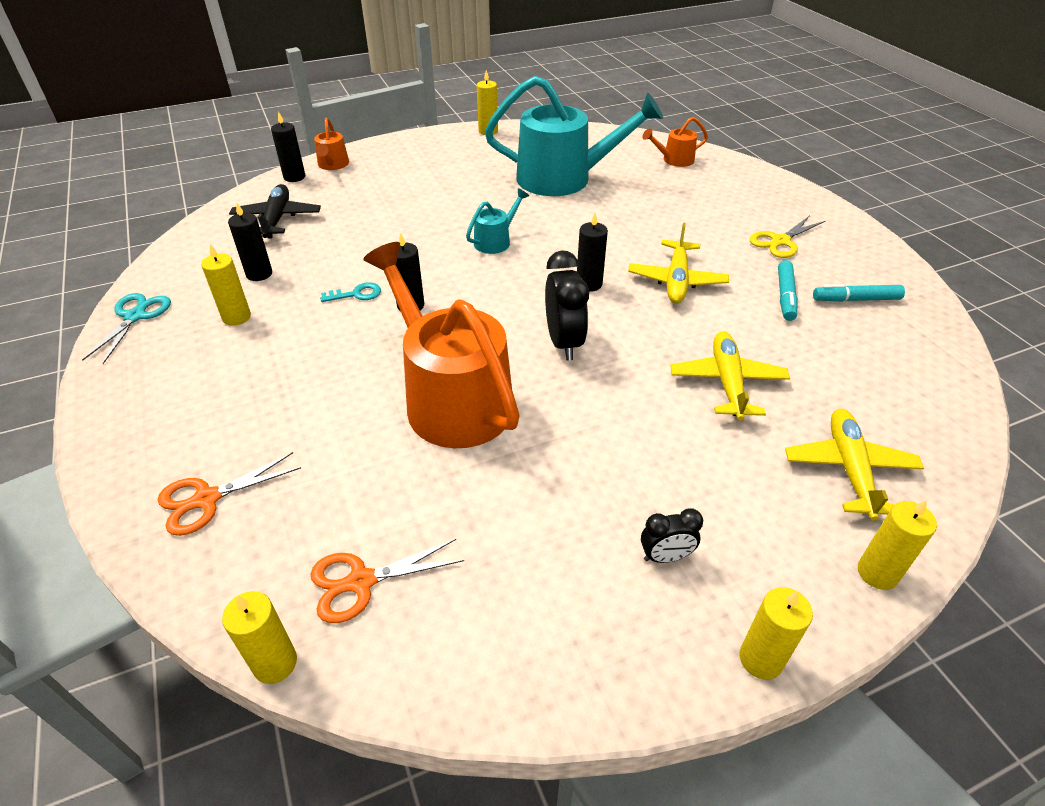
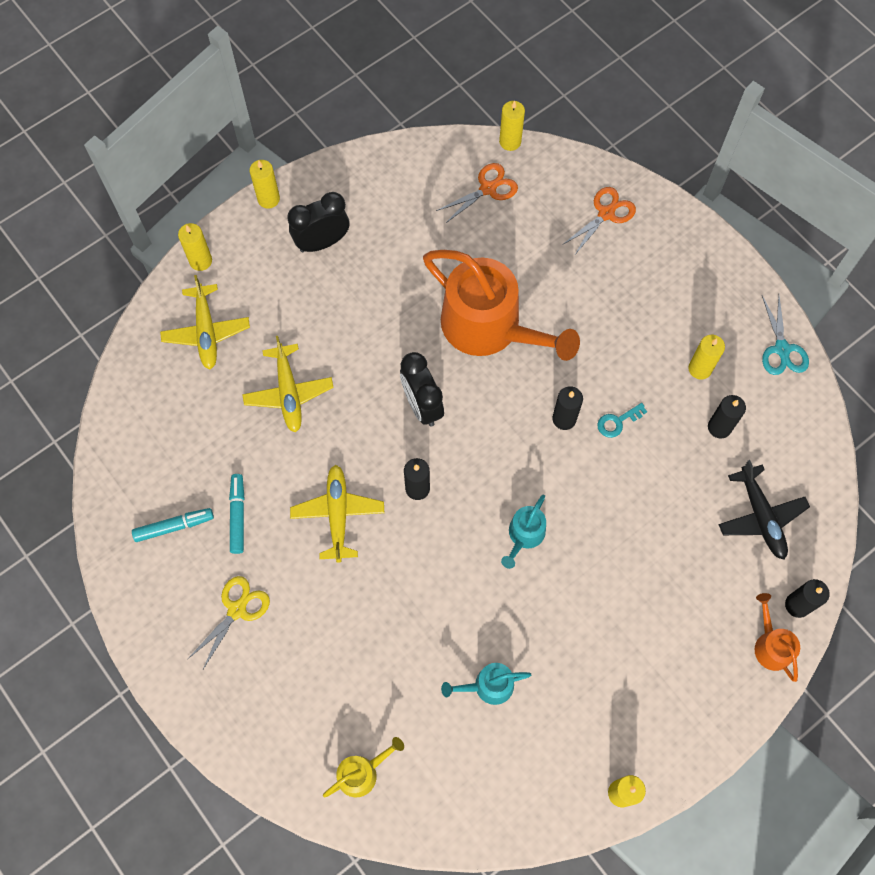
camera: 165 degrees right, 25 degrees up
(563, 178) = (488, 686): turquoise watering can -> turquoise watering can, size x0.44
(665, 557) = (322, 242): black clock -> black clock, size x1.77
(674, 160) = (362, 773): orange watering can -> yellow watering can

